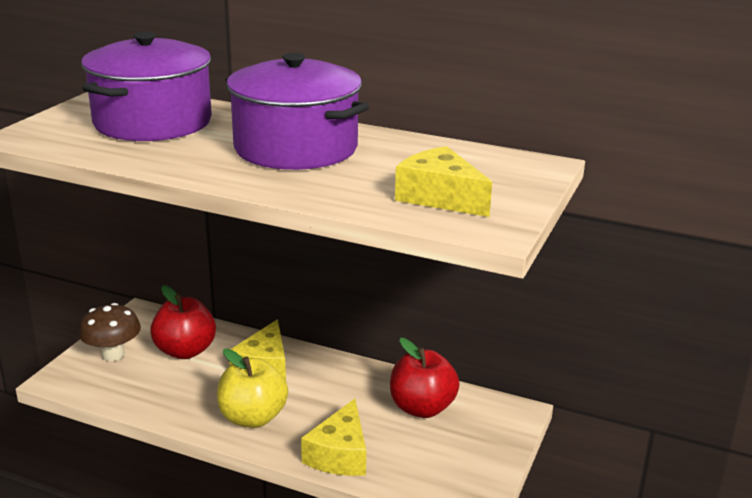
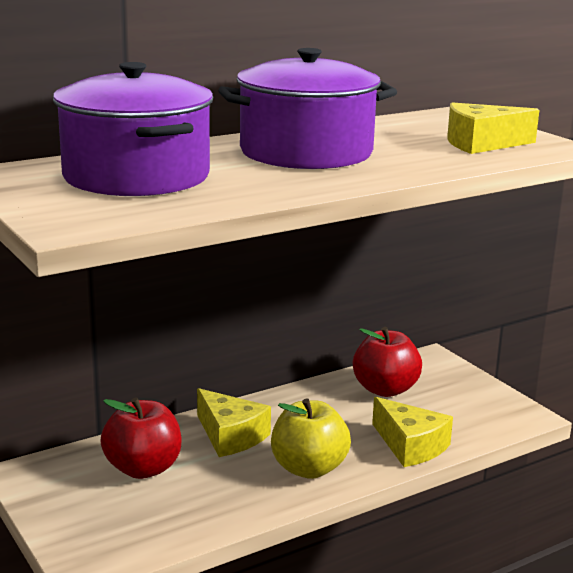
camera: 55 degrees left, 5 degrees down
(113, 354) = (87, 514): brown mushroom -> none

